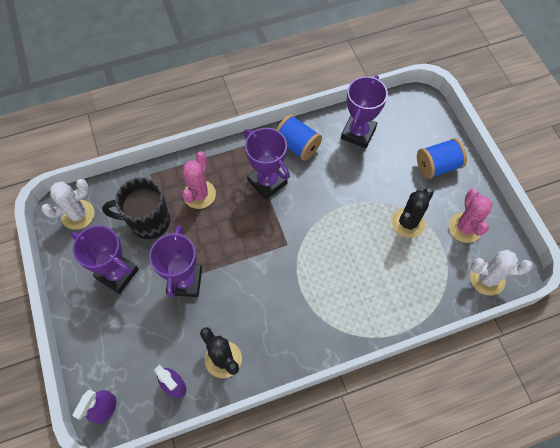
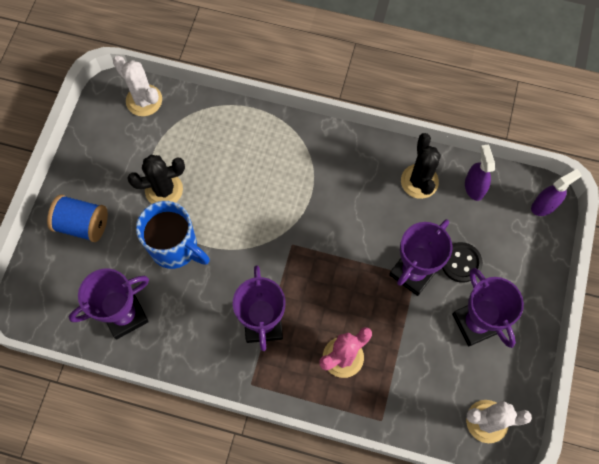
camera: 145 degrees left, 5 degrees up
(148, 221) = (415, 361): black mug -> none
(152, 312) = (461, 263): none -> black button
(297, 145) = (199, 345): blue spool -> none
(364, 191) = (175, 248): none -> blue mug
(465, 228) = (118, 152): pink cactus -> none

